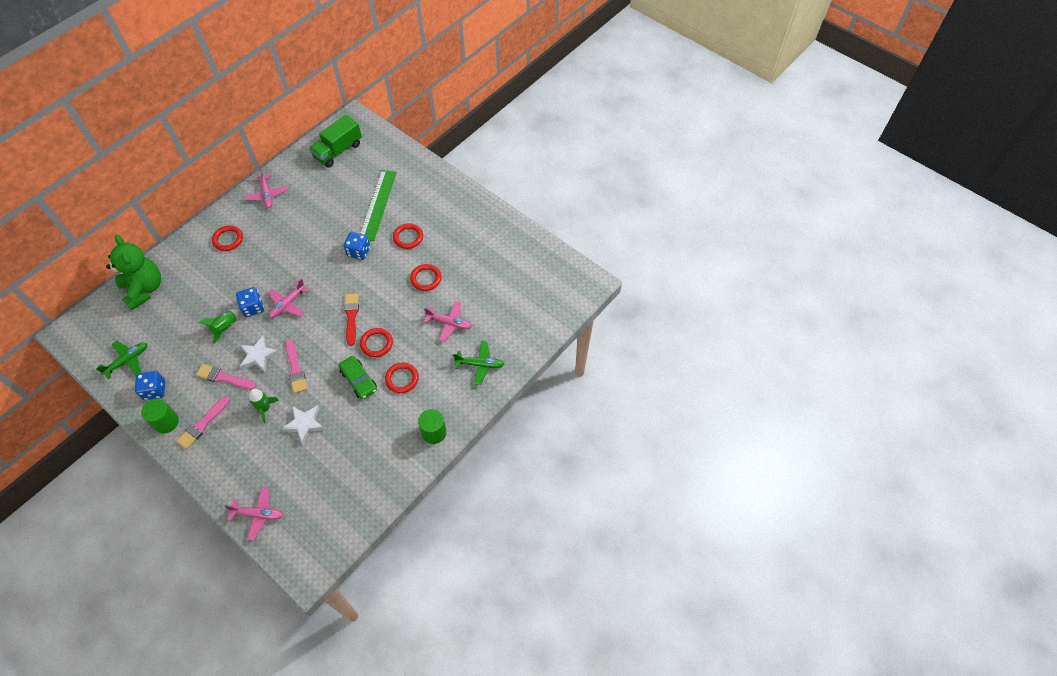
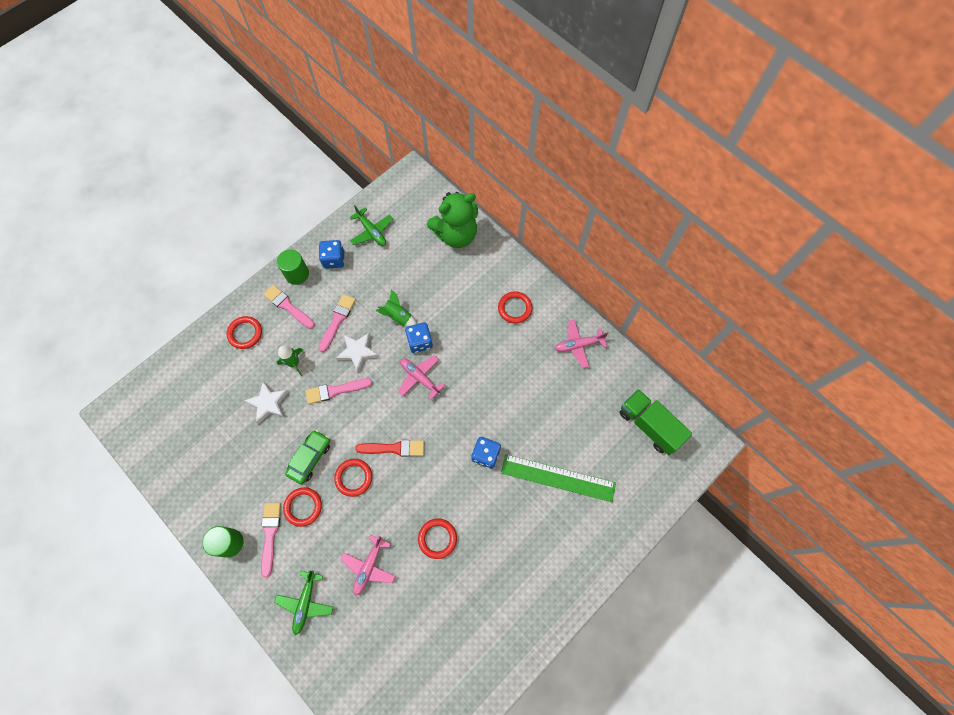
camera: 95 degrees right, 10 degrees up
(258, 514) = (182, 365): pink plane -> none
(359, 380) = (310, 458): green car -> green car turned 150 degrees clockwise
(408, 237) = (503, 516): red ring -> red ring (245, 333)
(426, 401) = (270, 534): none -> pink brush

